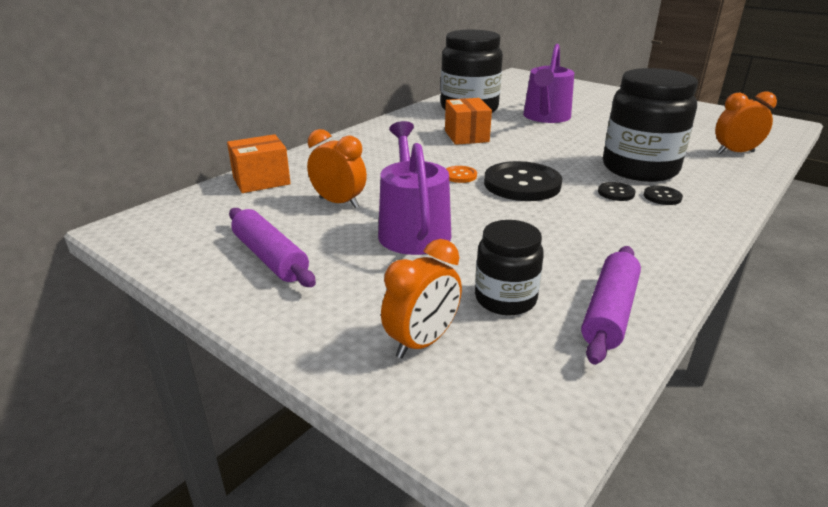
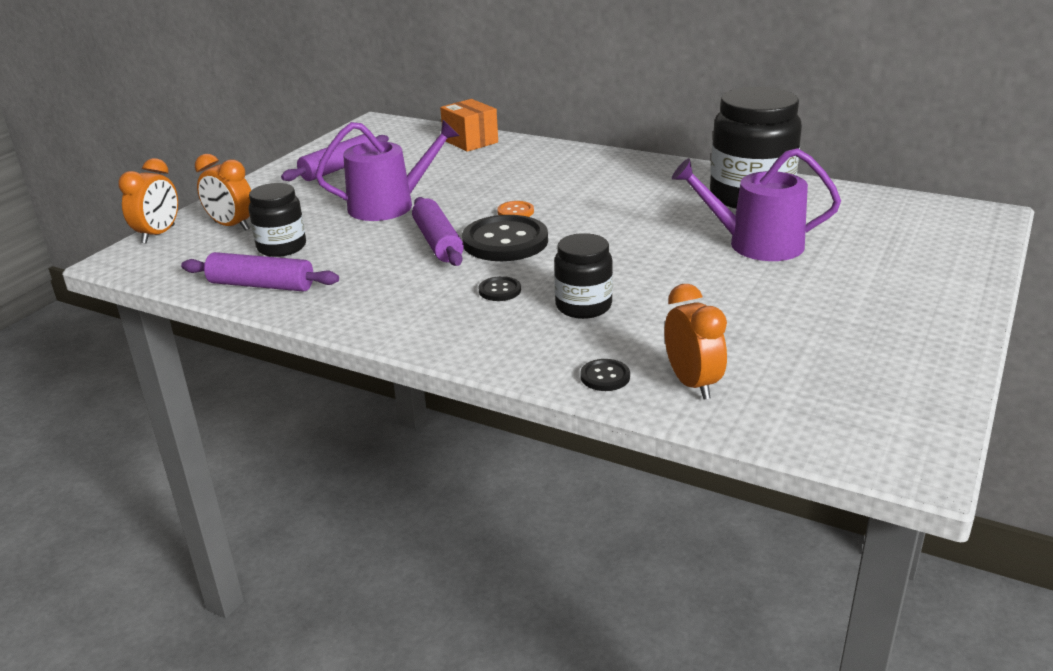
camera: 80 degrees right, 0 degrees up
(339, 202) = (435, 173): orange clock -> orange clock (158, 234)
(466, 136) = (639, 204): orange box -> none
(516, 211) = (437, 242): none -> purple rolling pin
(639, 169) = (583, 306): black jar -> black jar, size x0.56
(662, 197) = (498, 317): black button -> black button (605, 377)

